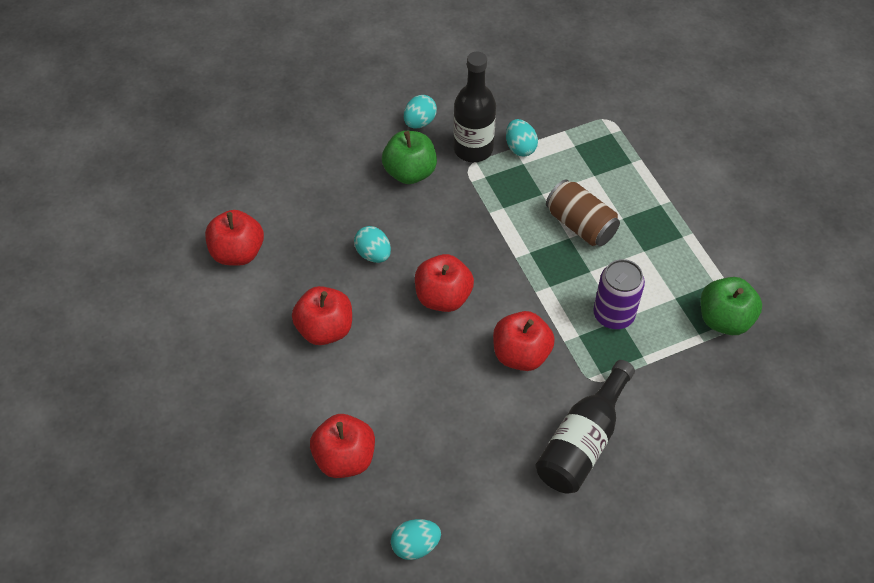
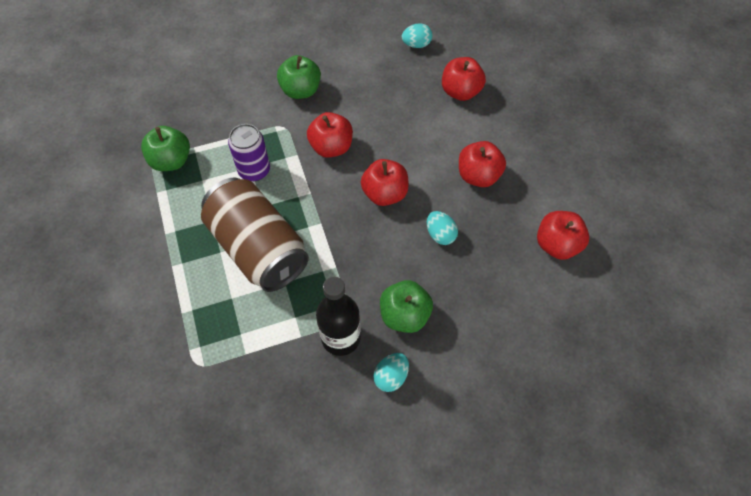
camera: 175 degrees left, 5 degrees up
(520, 147) = (294, 335): turquoise egg -> none
(580, 225) = (258, 248): brown can -> brown can, size x1.78
(583, 441) = (301, 90): black bottle -> green apple

